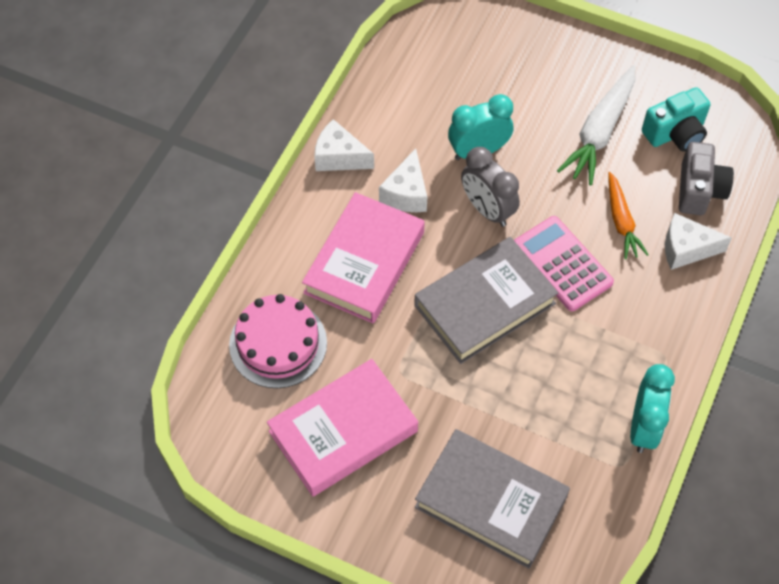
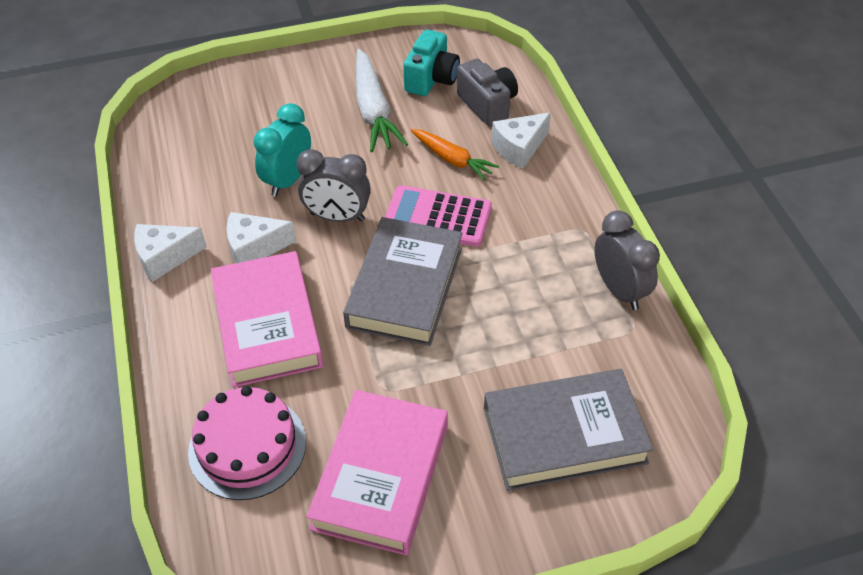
camera: 40 degrees left, 10 degrees down
(406, 193) = (254, 248): white cheese -> white cheese turned 105 degrees clockwise
(643, 427) = (619, 290): turquoise clock -> grey clock

